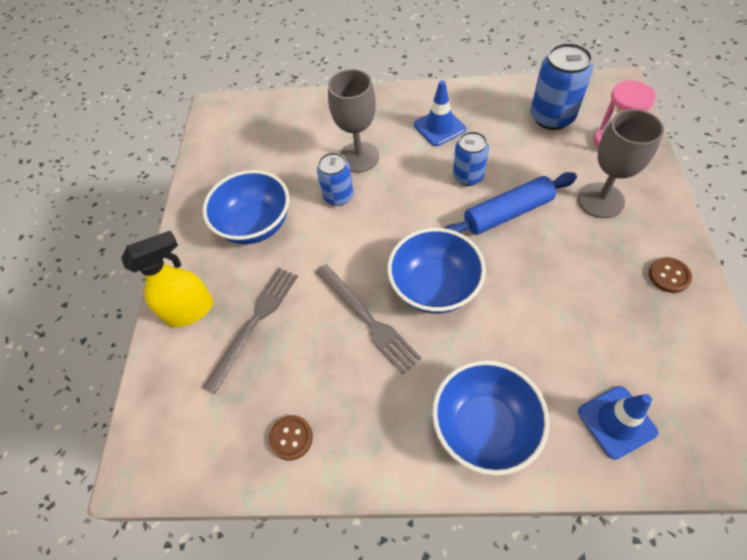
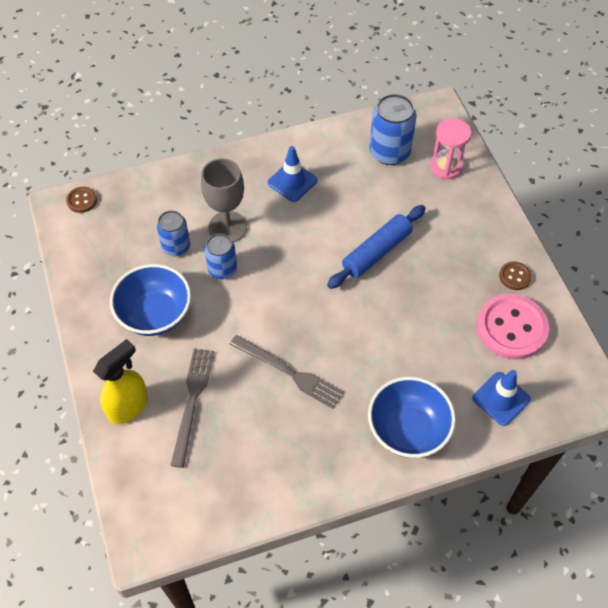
camera: 25 degrees left, 0 degrees up
(291, 438) = (261, 482): brown button -> brown button (82, 200)
(434, 287) = (335, 331): blue bowl -> none
(468, 176) = (333, 225): blue can -> blue can (176, 246)
(600, 200) = (449, 223): grey goblet -> none
(651, 336) = (511, 328): none -> pink button

